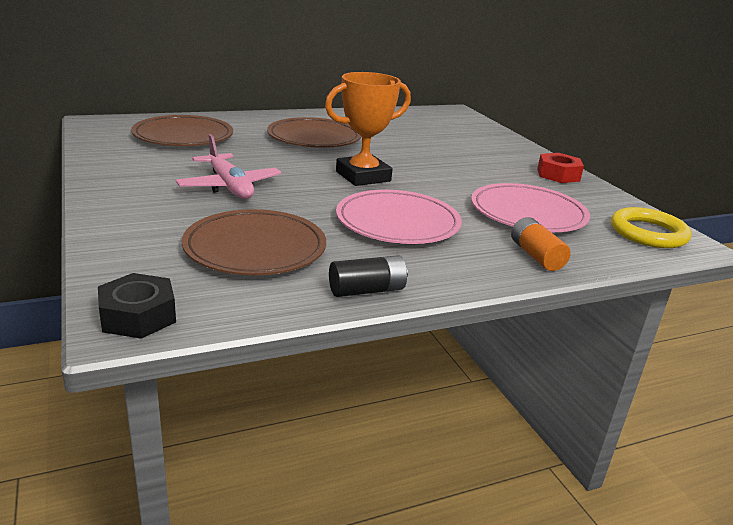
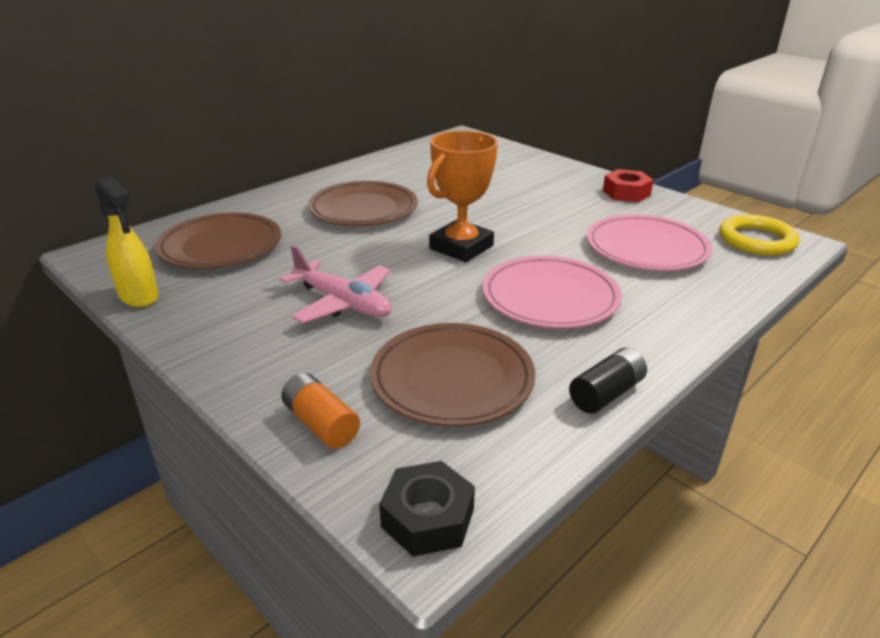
camera: 20 degrees left, 5 degrees up
(97, 150) = (139, 297): none -> yellow spray bottle
(536, 256) = (700, 297): orange battery -> orange battery (321, 424)

